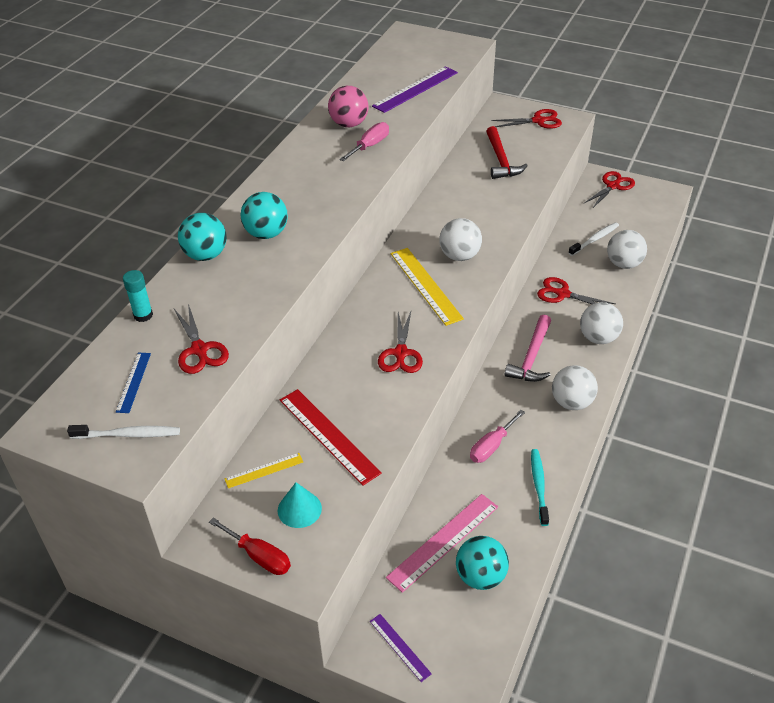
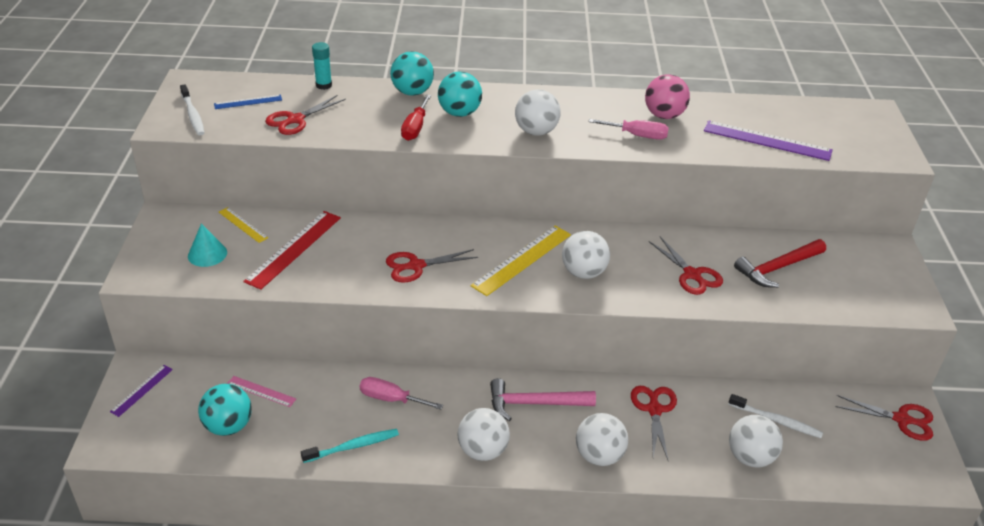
camera: 65 degrees right, 5 degrees down
(259, 556) = (154, 246): red screwdriver -> red screwdriver (415, 128)
(328, 197) = (536, 131): none -> white ball
(443, 541) = (261, 391): pink ruler -> pink ruler, size x0.54
(538, 121) = (887, 282): red scissors -> red scissors (692, 274)

